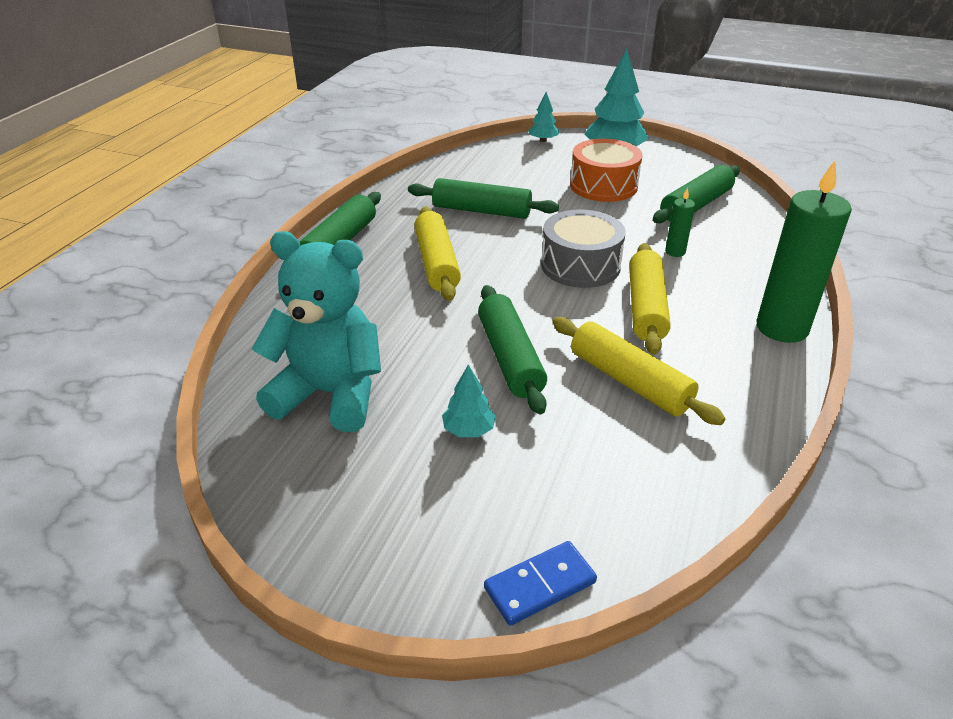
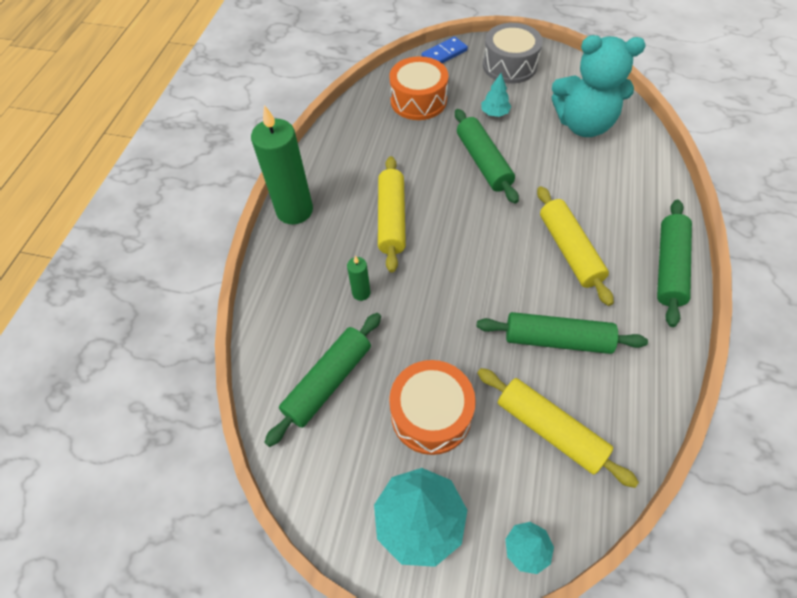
camera: 175 degrees right, 20 degrees up
(580, 265) = (445, 262): grey drum -> grey drum (509, 65)
(606, 472) = (418, 100): none -> orange drum
(629, 381) = (405, 154): yellow rolling pin -> yellow rolling pin (549, 430)

